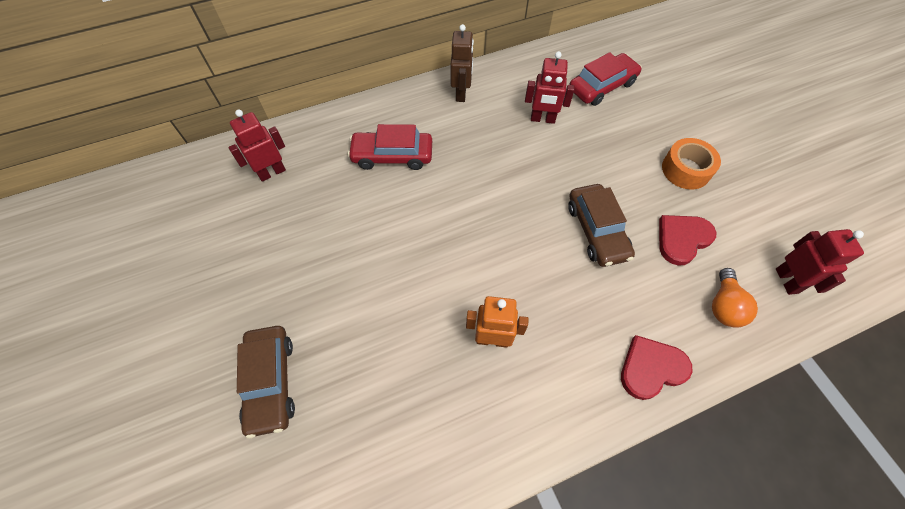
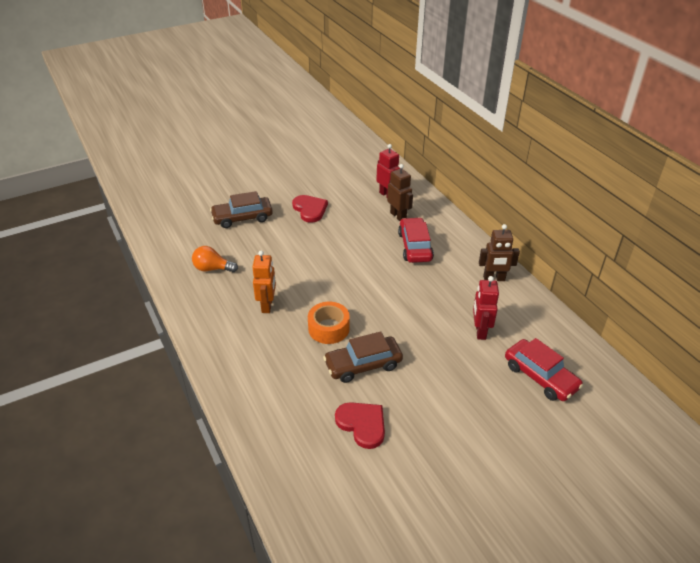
camera: 85 degrees right, 20 degrees down
(324, 165) = (398, 216): none -> brown robot
(651, 368) = (244, 391): red heart -> red heart (310, 209)
(686, 170) = (445, 437): orange tape -> orange tape (329, 328)
(723, 306) = (297, 447): orange light bulb -> orange light bulb (212, 269)
(787, 281) = (325, 503): red robot -> none

